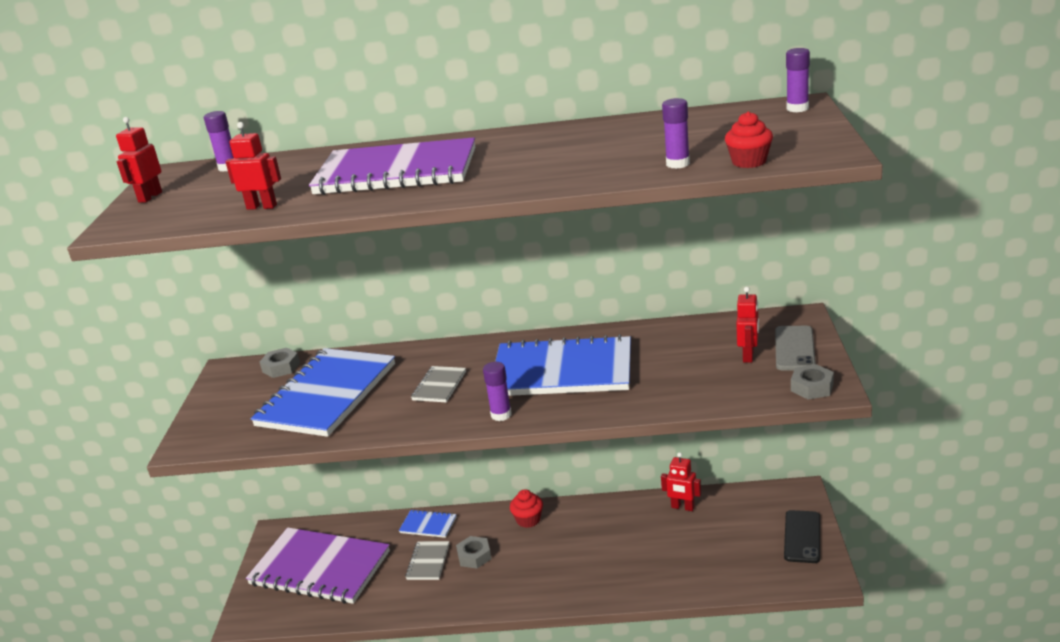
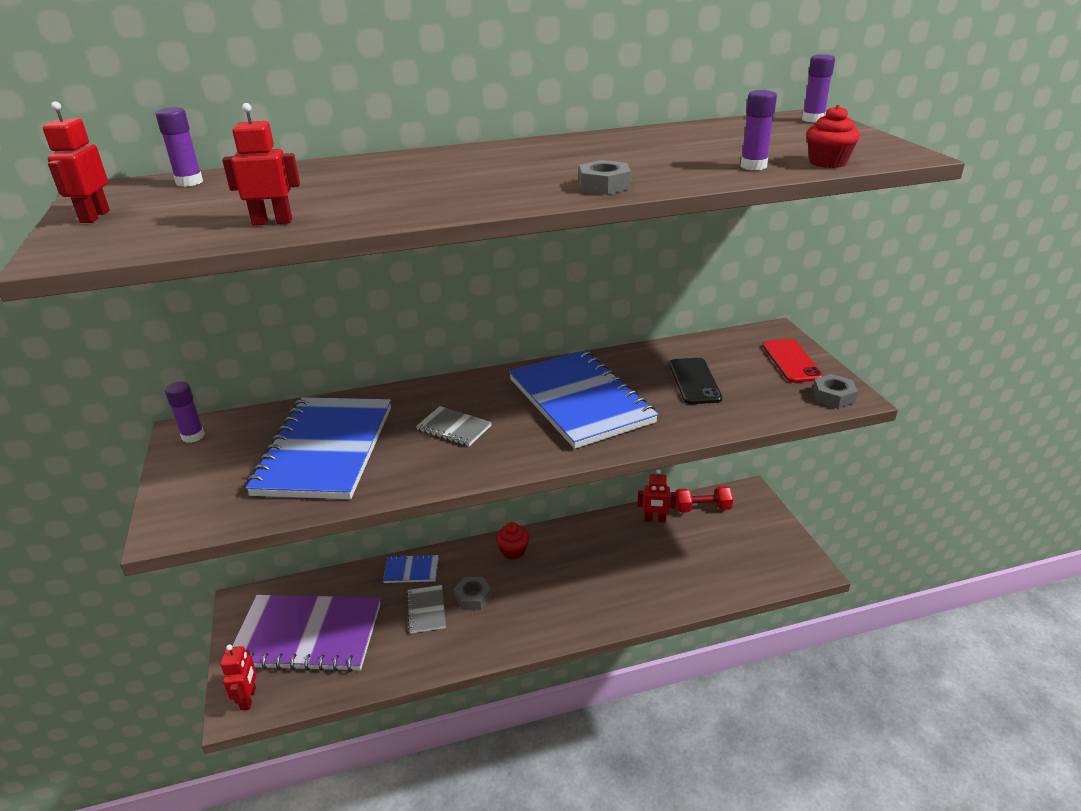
camera: 20 degrees left, 5 degrees up
(281, 367) = (253, 423): grey nut -> grey nut (604, 186)
(396, 172) = (424, 181): purple notebook -> none
(439, 386) = (454, 428): grey notebook -> grey notebook turned 60 degrees counterclockwise
(501, 415) = (541, 453): purple glue stick -> purple glue stick (193, 436)
(562, 371) = (580, 401): blue notebook -> blue notebook turned 75 degrees clockwise
(738, 502) = (702, 508): none -> red dumbbell
(748, 356) = (754, 371): red robot -> red robot (248, 698)
(794, 349) = (791, 361): grey phone -> red phone
(802, 537) = (772, 534): black phone -> black phone (694, 381)

